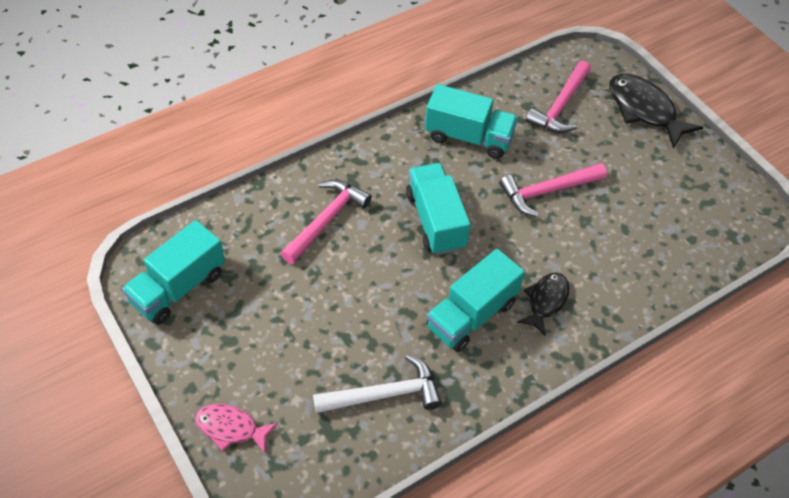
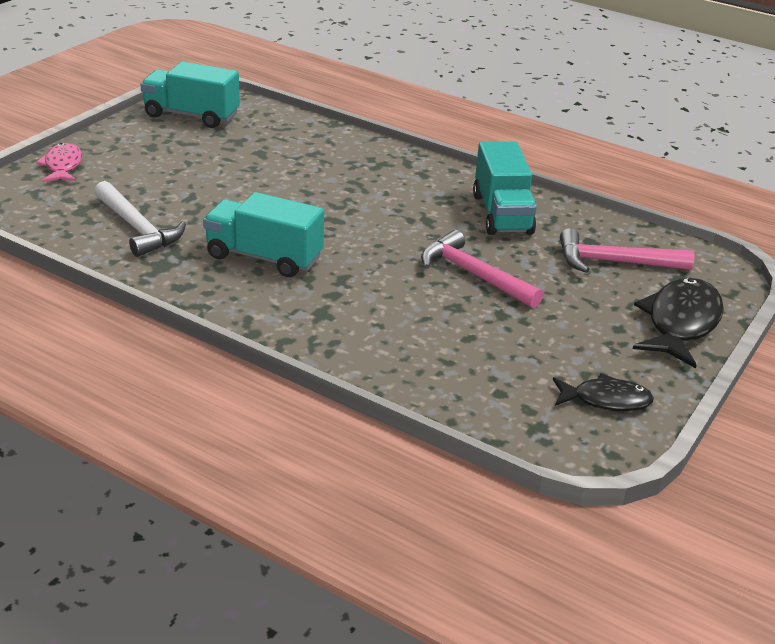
camera: 65 degrees right, 20 degrees down
(326, 220) = (319, 161): pink hammer -> none
(435, 221) = (369, 216): turquoise truck -> none
(546, 301) = (316, 299): black fish -> black fish (606, 400)

